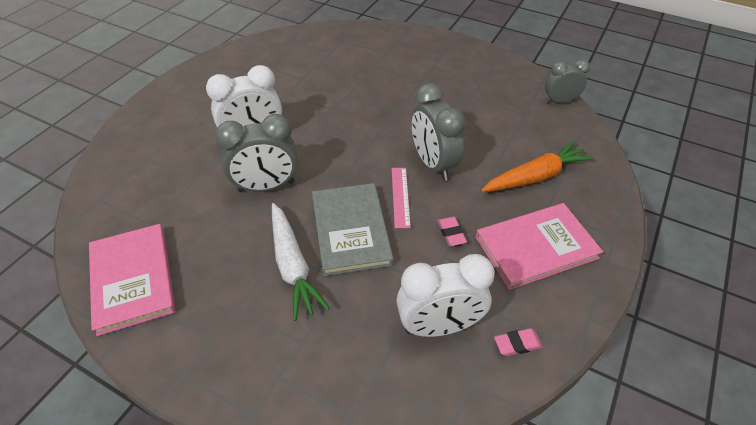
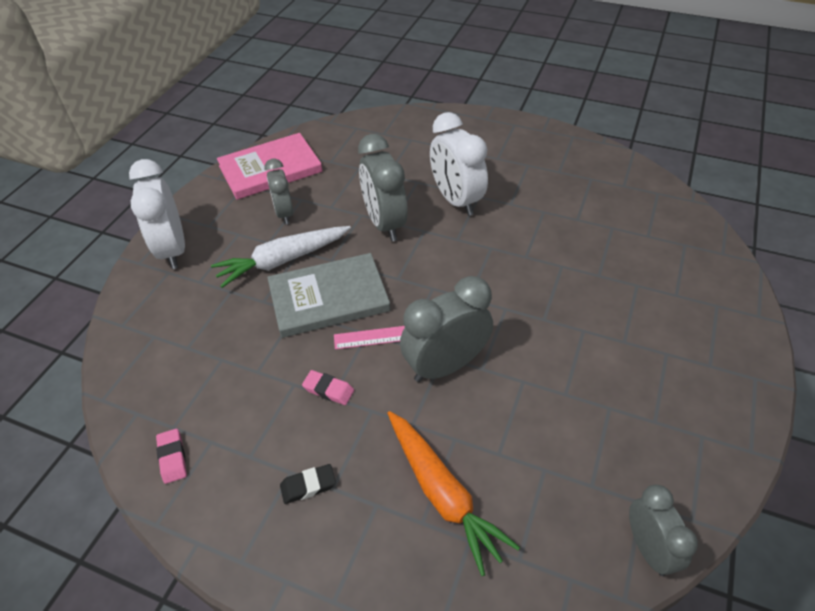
camera: 85 degrees right, 0 degrees up
(220, 265) = (284, 213): none -> grey clock
(439, 326) = (203, 383): white clock -> white clock (173, 250)
(451, 233) = (328, 390): pink eraser -> pink eraser turned 45 degrees clockwise
(536, 247) = (308, 486): pink book -> black eraser

